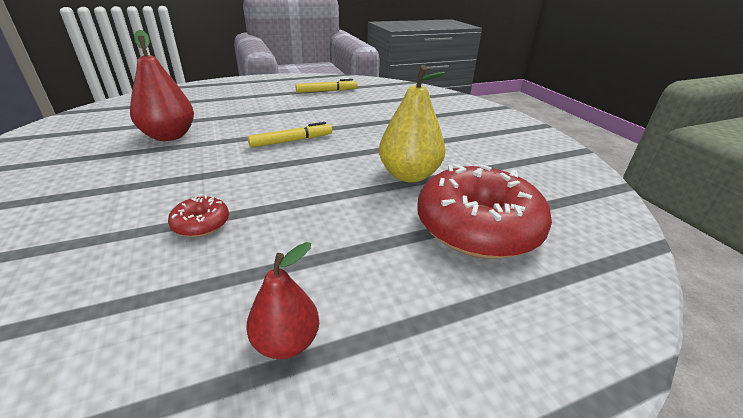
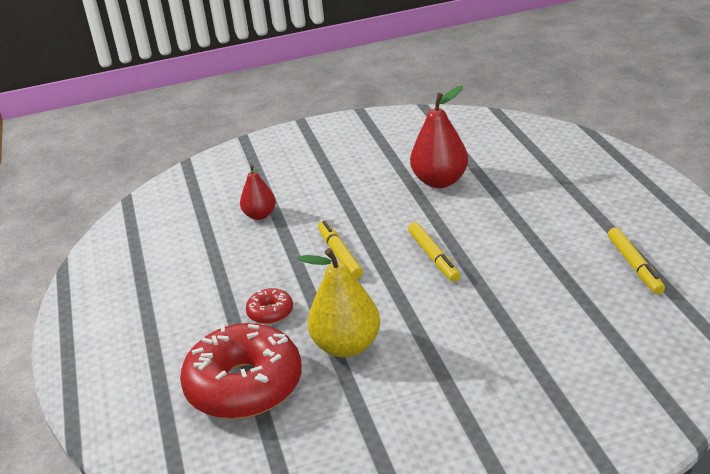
camera: 100 degrees right, 0 degrees up
(201, 224) = (279, 236): red donut -> red donut (270, 312)
(266, 182) = (340, 254): none -> yellow marker
(286, 342) = (157, 290): red pear -> red pear (260, 215)

